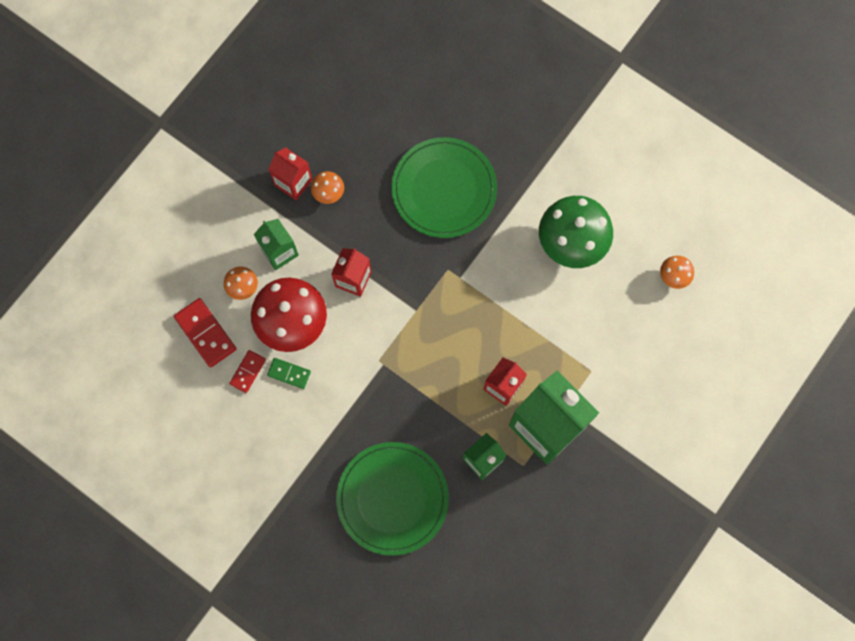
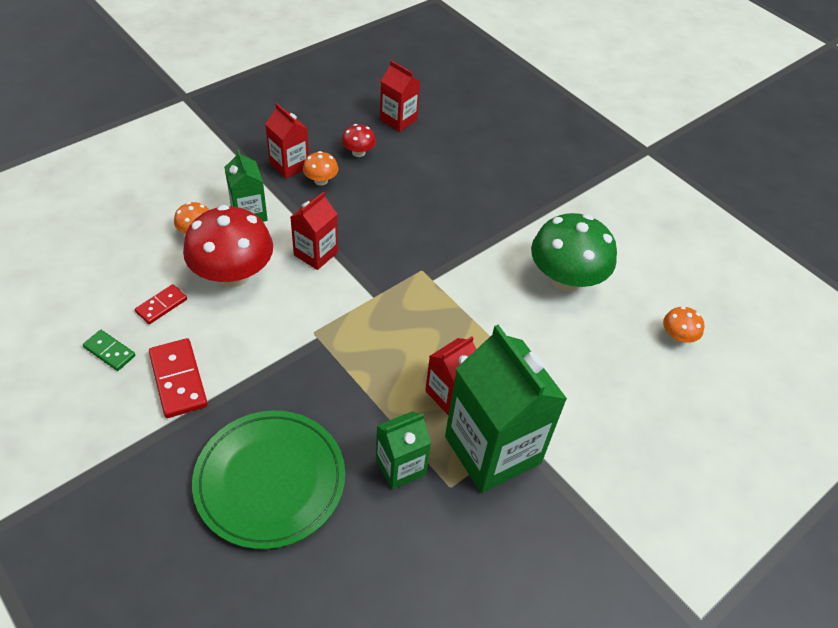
camera: 10 degrees right, 25 degrees down
(206, 333) = (135, 261): red domino -> red domino (178, 380)
(289, 373) = (206, 319): green domino -> green domino (109, 351)
(351, 146) = (358, 152): none -> red mushroom
(375, 90) = (398, 120): none -> red carton
(444, 189) = (440, 205): green plate -> none

